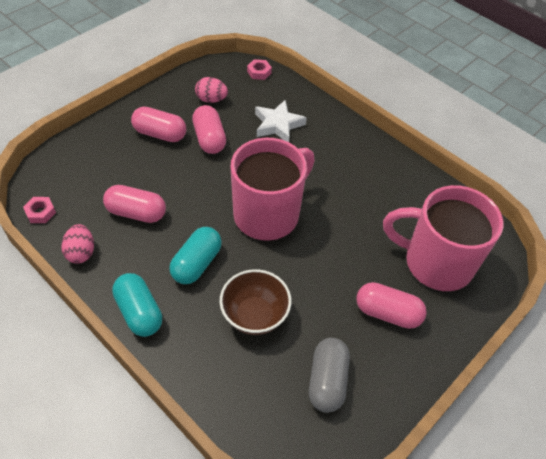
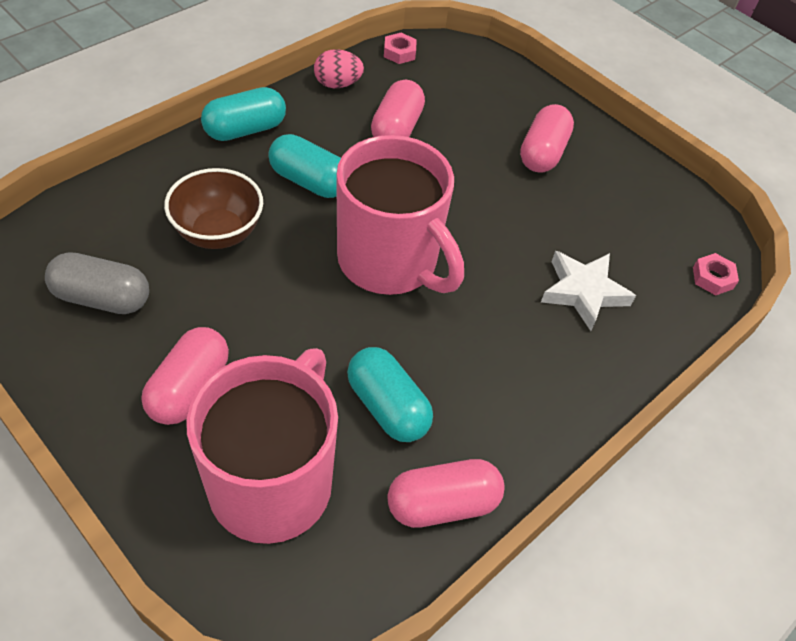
camera: 90 degrees right, 0 degrees up
(209, 139) = (539, 205): pink capsule -> pink capsule (442, 504)
(211, 99) = (627, 212): pink egg -> none
(375, 213) = (387, 407): none -> turquoise capsule

